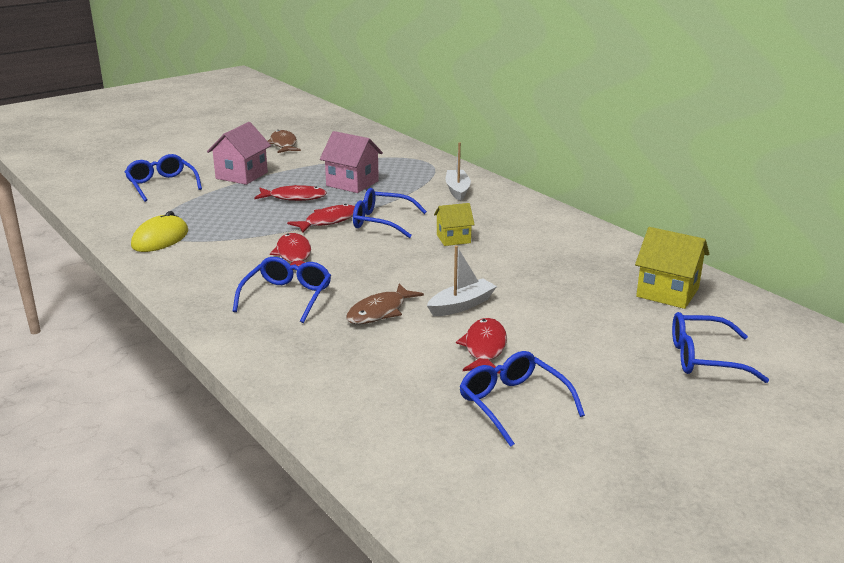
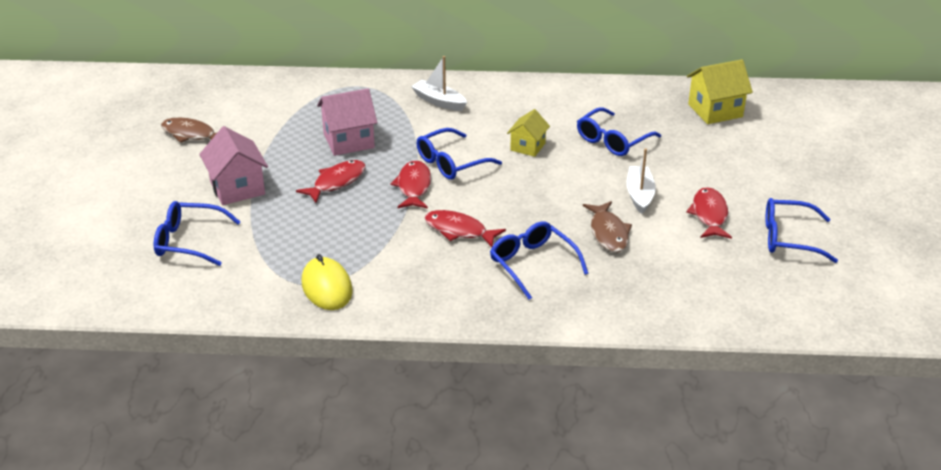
camera: 50 degrees left, 10 degrees up
(484, 348) = (709, 215): red fish -> red fish turned 45 degrees clockwise
(704, 358) = (807, 145): blue glasses -> blue glasses (613, 140)

